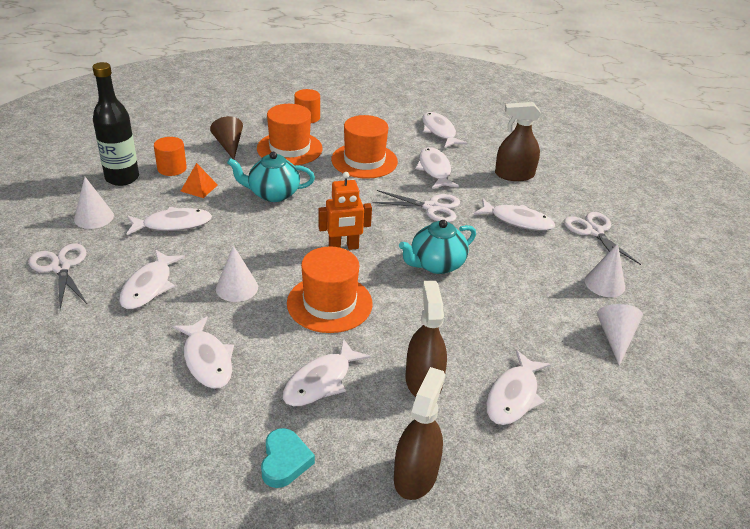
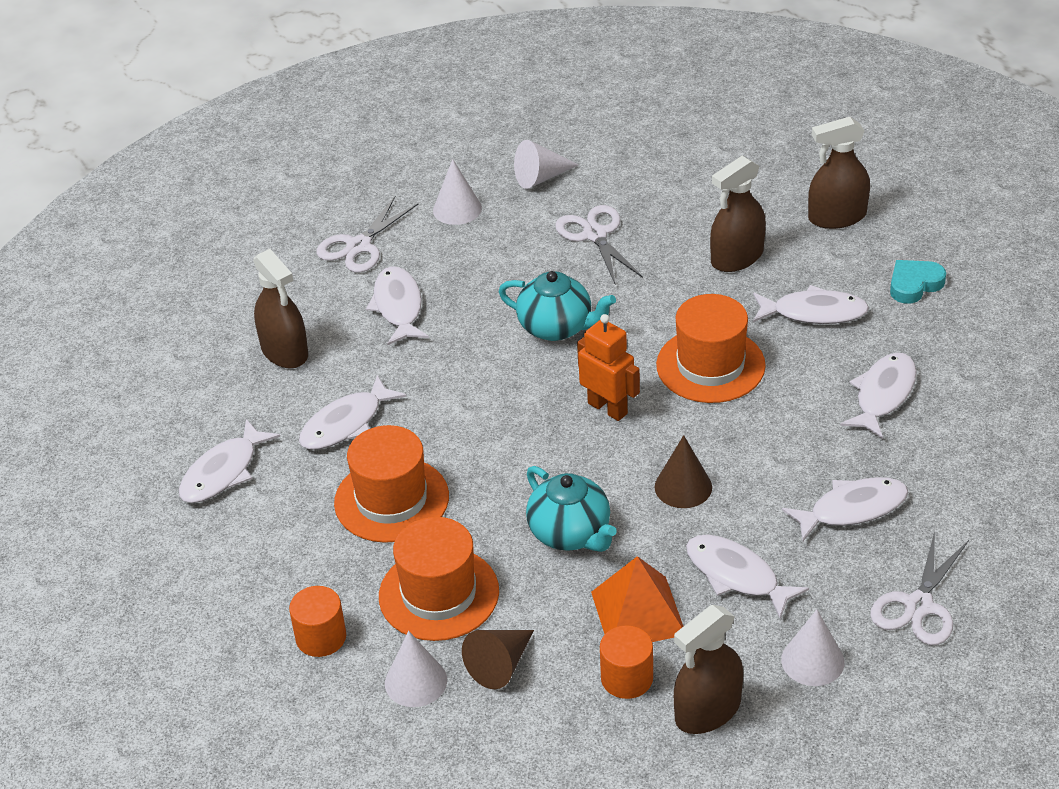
camera: 120 degrees left, 5 degrees up
(122, 178) = (707, 711): black bottle -> brown spray bottle
(199, 188) = (638, 613): orange pyramid -> orange pyramid, size x1.70
(237, 287) = (770, 443): white cone -> white cone (415, 681)
(252, 240) = (683, 487): none -> brown cone
(432, 207) = (444, 383): white scissors -> white scissors (595, 234)
(513, 396) = (690, 204): white fish -> none

